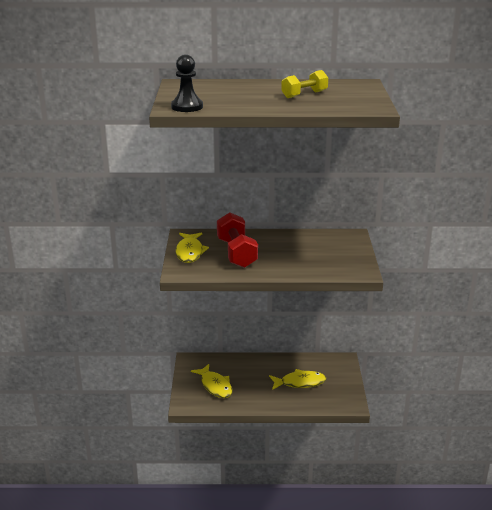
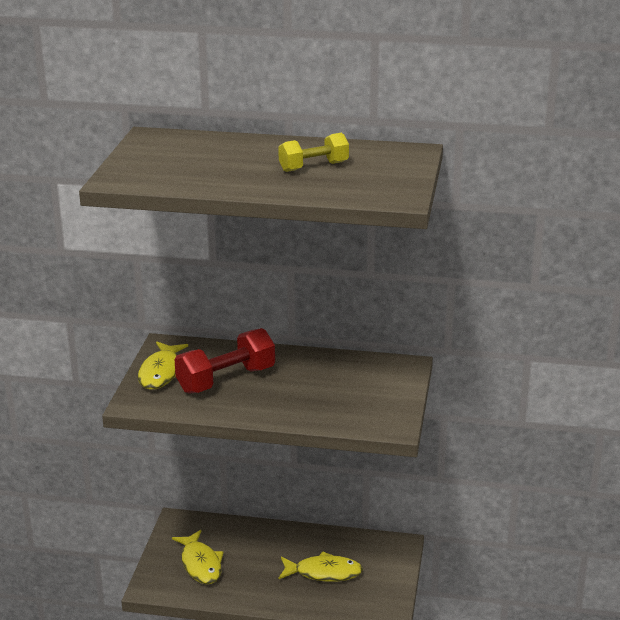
camera: 10 degrees right, 0 degrees up
(187, 107) = (137, 178): black pawn -> none
(237, 253) = (226, 380): red dumbbell -> red dumbbell turned 60 degrees clockwise

